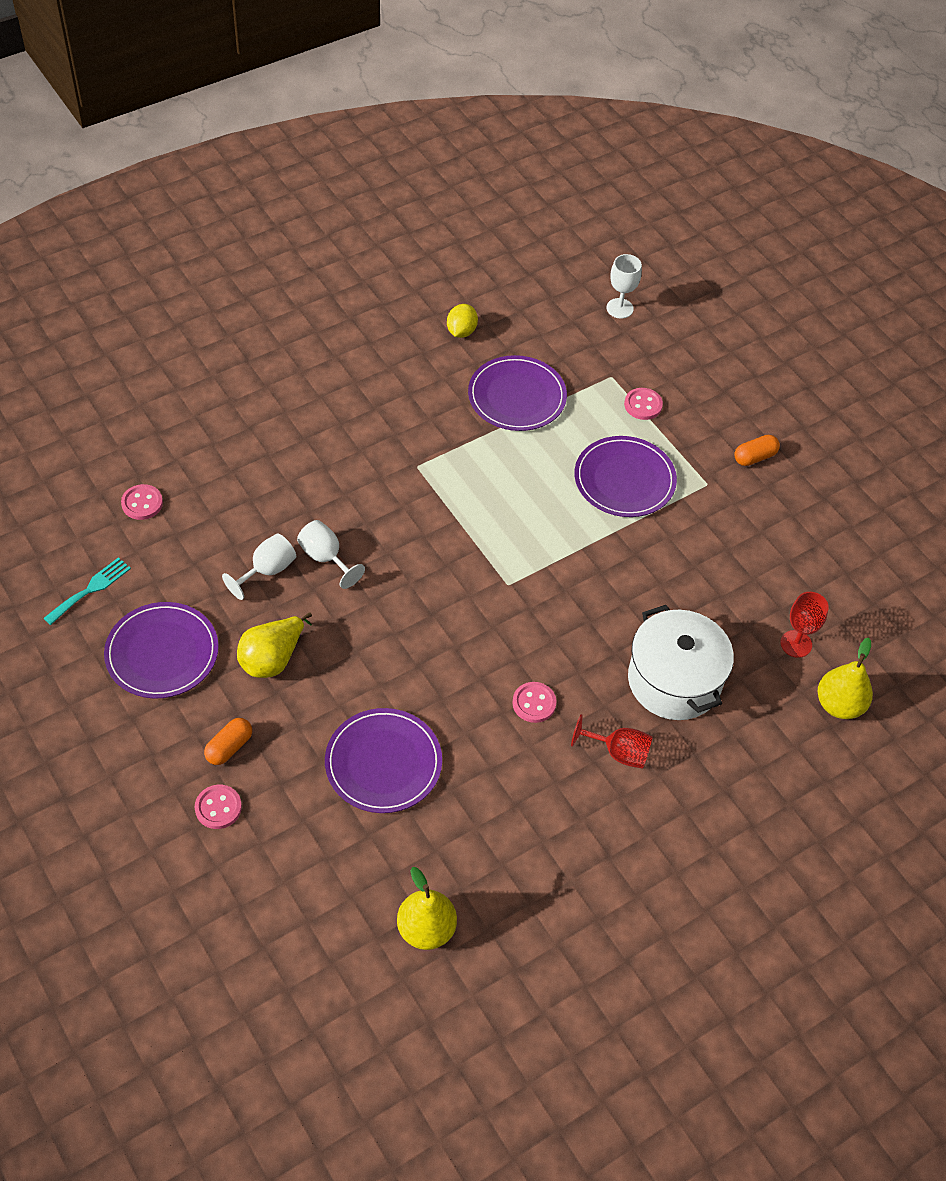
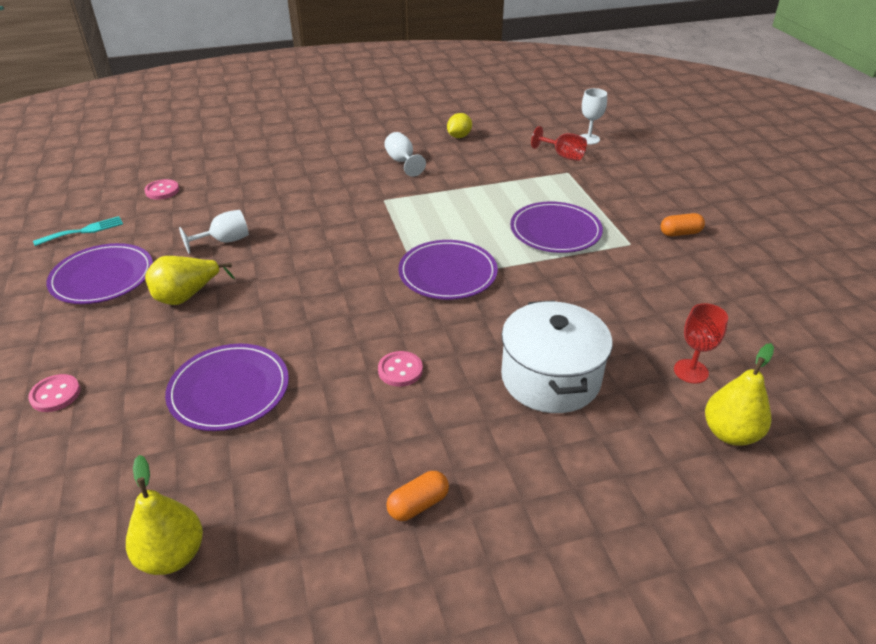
camera: 20 degrees right, 15 degrees down
(229, 747) = (102, 350): orange capsule -> orange capsule (418, 504)
(325, 558) = (276, 240): white goblet -> white goblet (402, 162)
(517, 396) = (485, 173): purple plate -> purple plate (447, 273)
(618, 752) = (468, 428): red goblet -> red goblet (563, 156)
(643, 405) = (588, 190): pink button -> none

